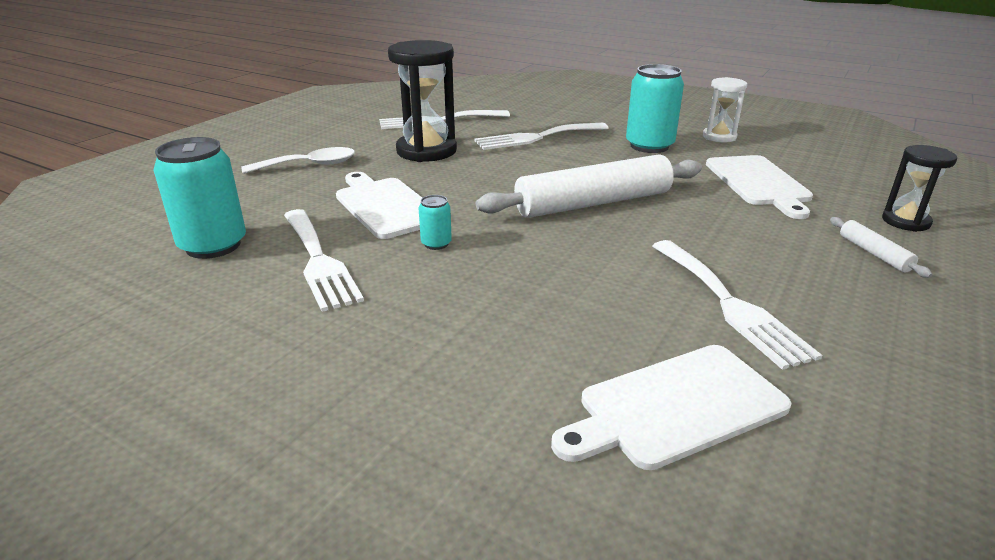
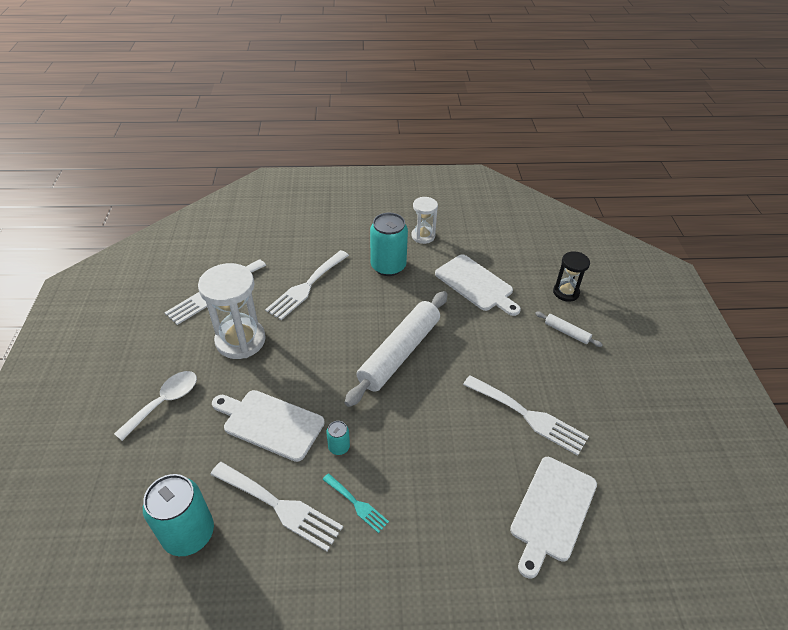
camera: 35 degrees left, 15 degrees up
(401, 291) = (357, 504): none -> turquoise fork
(426, 151) = (240, 340): black hourglass -> white hourglass

